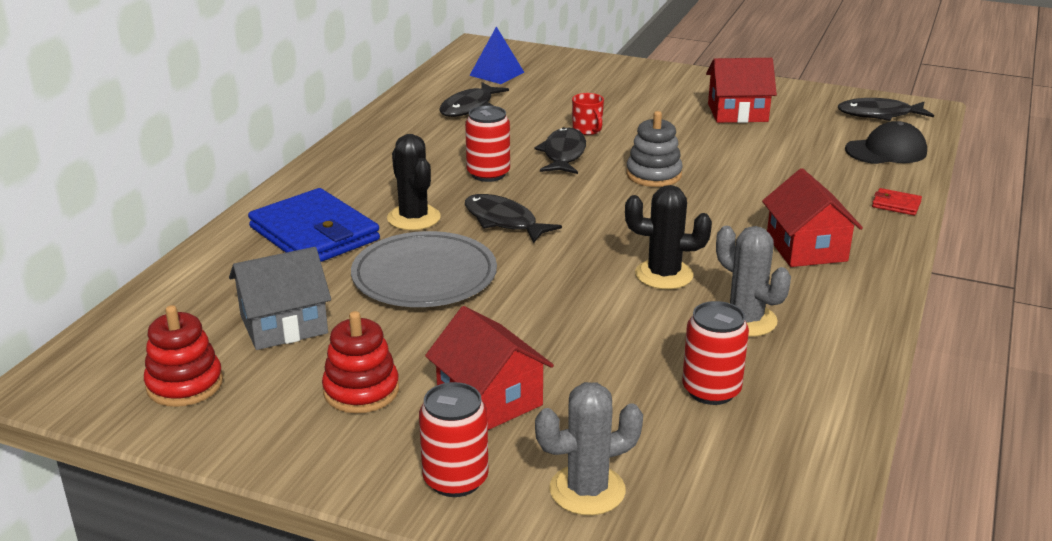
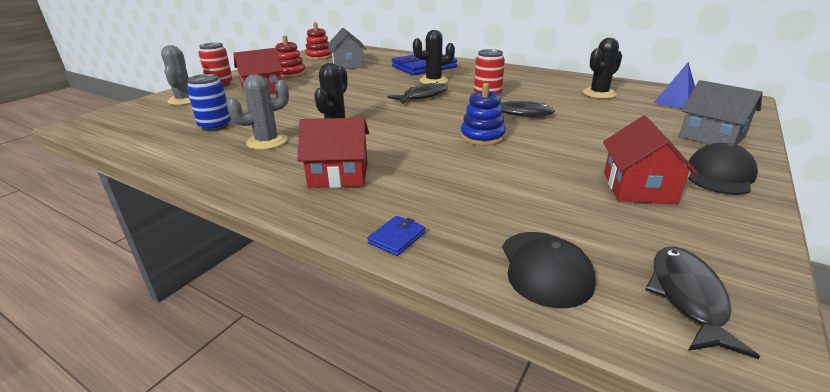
camera: 100 degrees right, 0 degrees up
(424, 276) = (371, 82): grey plate -> none
(469, 107) = (599, 94): black fish -> black cactus
(587, 130) = (567, 123): red mug -> none
(603, 73) = (711, 137): none -> grey house
(653, 175) = (482, 137): grey stacking toy -> blue stacking toy
(693, 83) = (719, 175): none -> black cap
(711, 390) = (215, 126): red can -> blue can
(896, 204) = (397, 238): red wallet -> blue wallet

